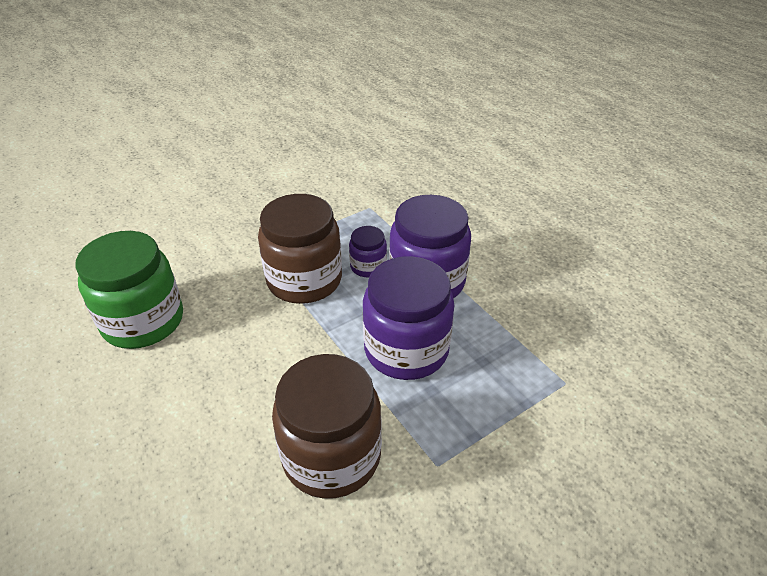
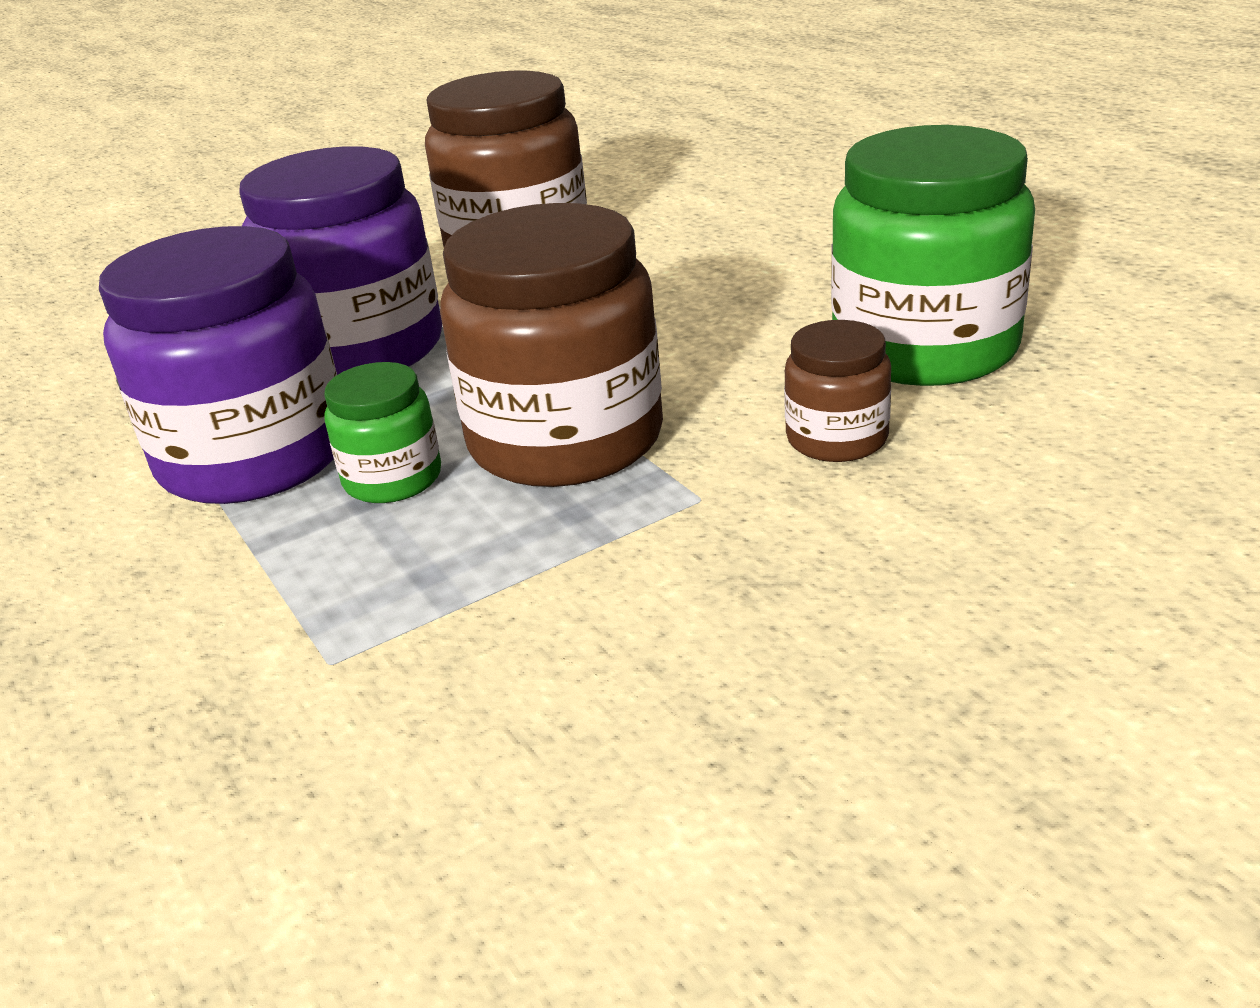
camera: 175 degrees left, 10 degrees down
(205, 272) = (837, 439): none -> brown jar
(368, 266) = (393, 479): purple jar -> green jar

